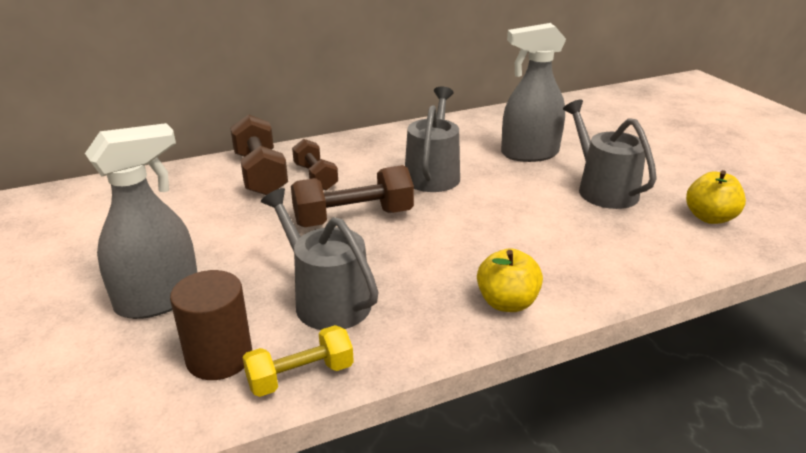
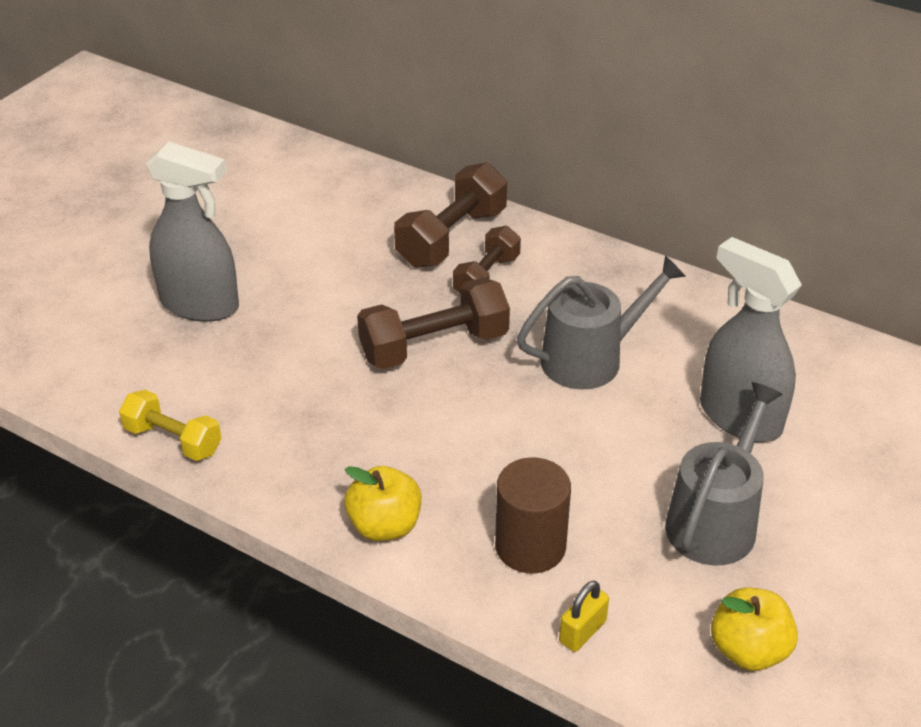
camera: 55 degrees right, 10 degrees up
(219, 357) = (160, 382): brown cylinder -> brown cylinder (530, 546)
(326, 300) = (283, 401): grey watering can -> none
(353, 218) = (434, 346): brown dumbbell -> brown dumbbell turned 60 degrees counterclockwise
(663, 263) = (582, 631): none -> yellow padlock

